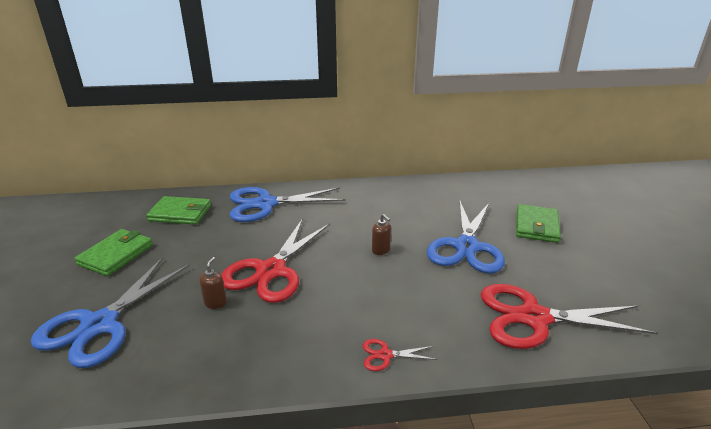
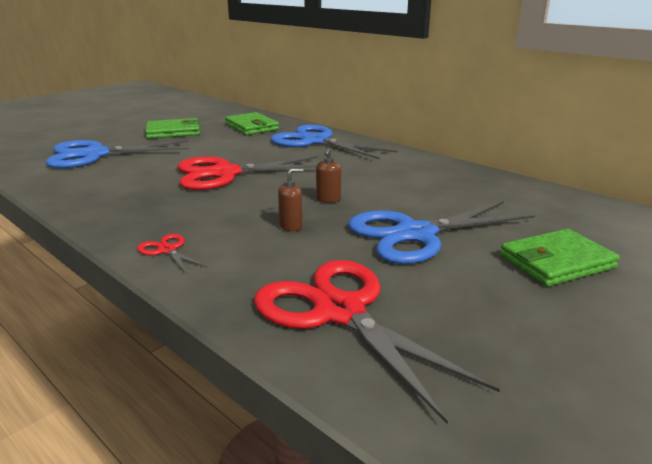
camera: 50 degrees right, 5 degrees down
(215, 303) = (158, 172): brown soap dispenser -> brown soap dispenser (291, 226)

